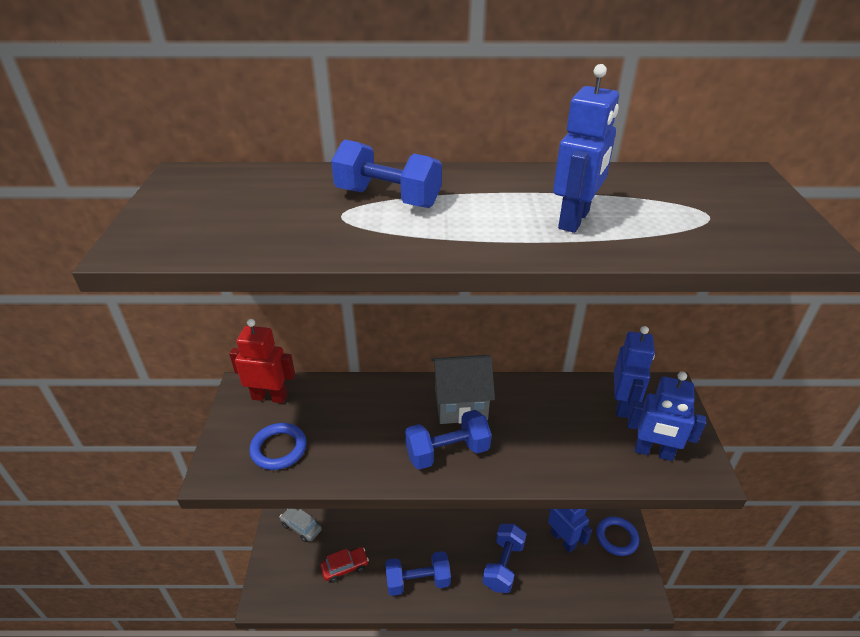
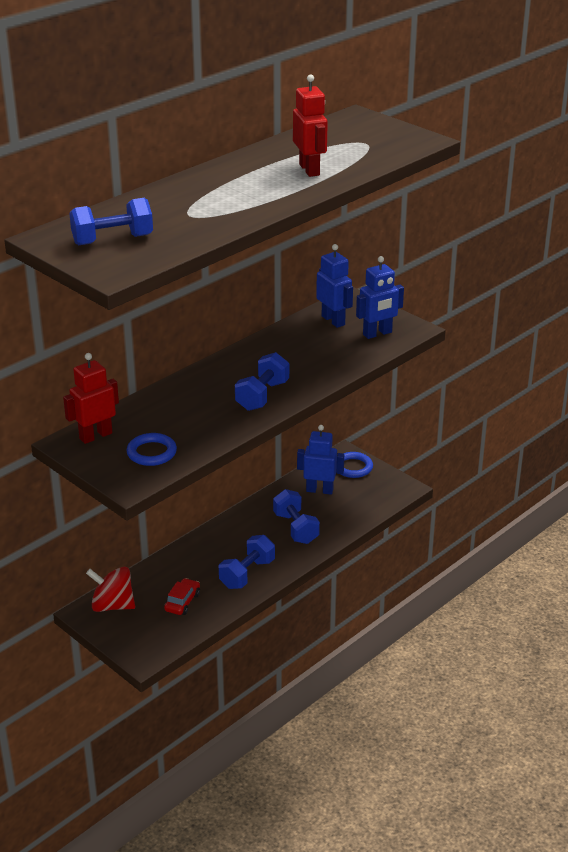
camera: 45 degrees left, 5 degrees down
(301, 527) = (112, 605): grey car -> red spinning top
(387, 198) = (197, 198): blue dumbbell -> blue dumbbell (112, 240)
(460, 404) = (235, 370): grey house -> none
(574, 220) = (309, 170): blue robot -> red robot

